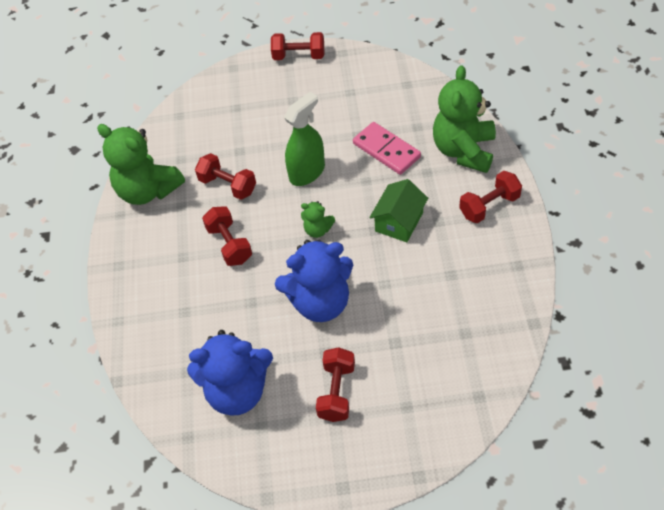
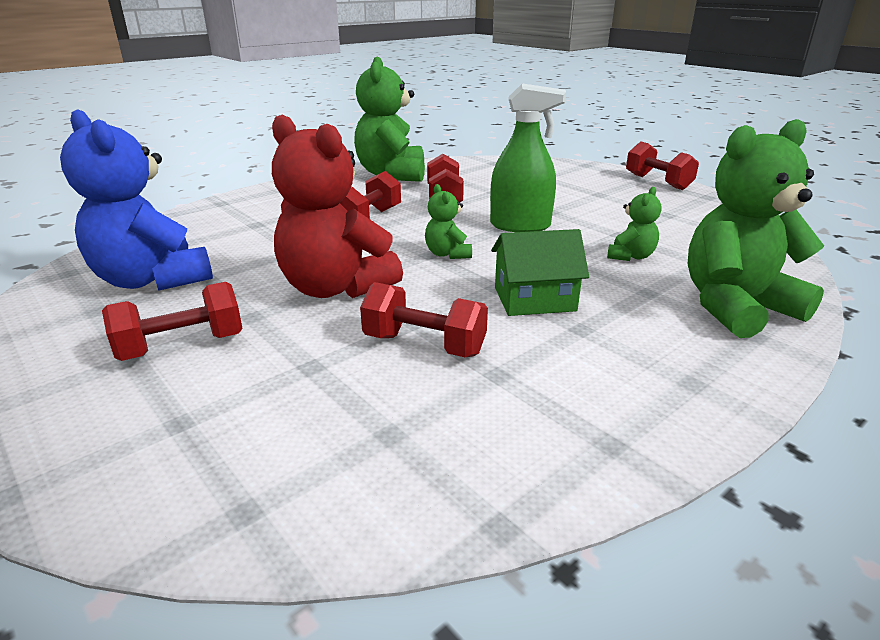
camera: 50 degrees right, 25 degrees down
(320, 302) = (335, 288): blue teddy bear -> red teddy bear
(386, 150) = (630, 256): pink domino -> green teddy bear
(489, 206) = (682, 364): red dumbbell -> red dumbbell (424, 345)

